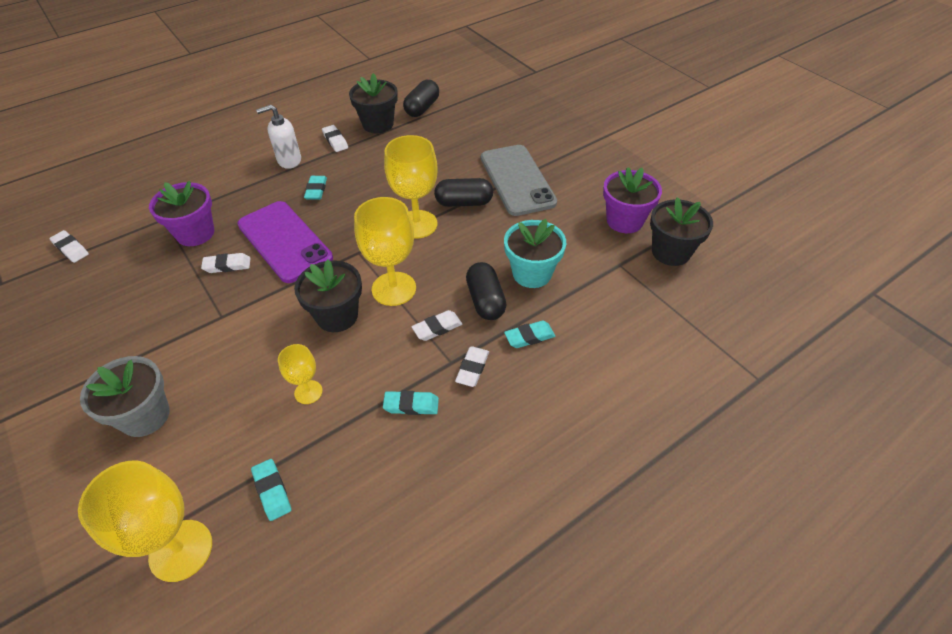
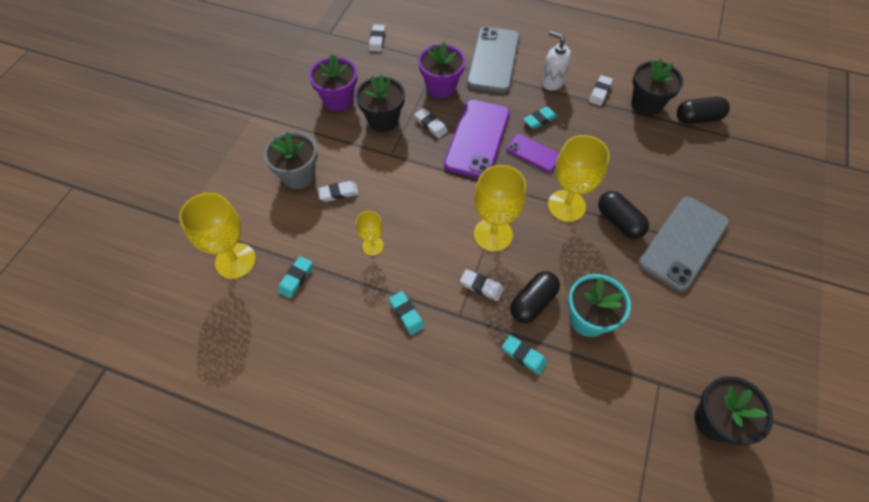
camera: 55 degrees right, 10 degrees up
(216, 181) = (493, 60): none -> grey phone
(337, 316) = (442, 217): black flower pot -> black flower pot (383, 120)
(344, 214) = (533, 153): none -> purple phone
(472, 368) = (464, 333): white eraser -> white eraser (338, 193)
(624, 221) = (717, 359): purple flower pot -> purple flower pot (338, 100)

